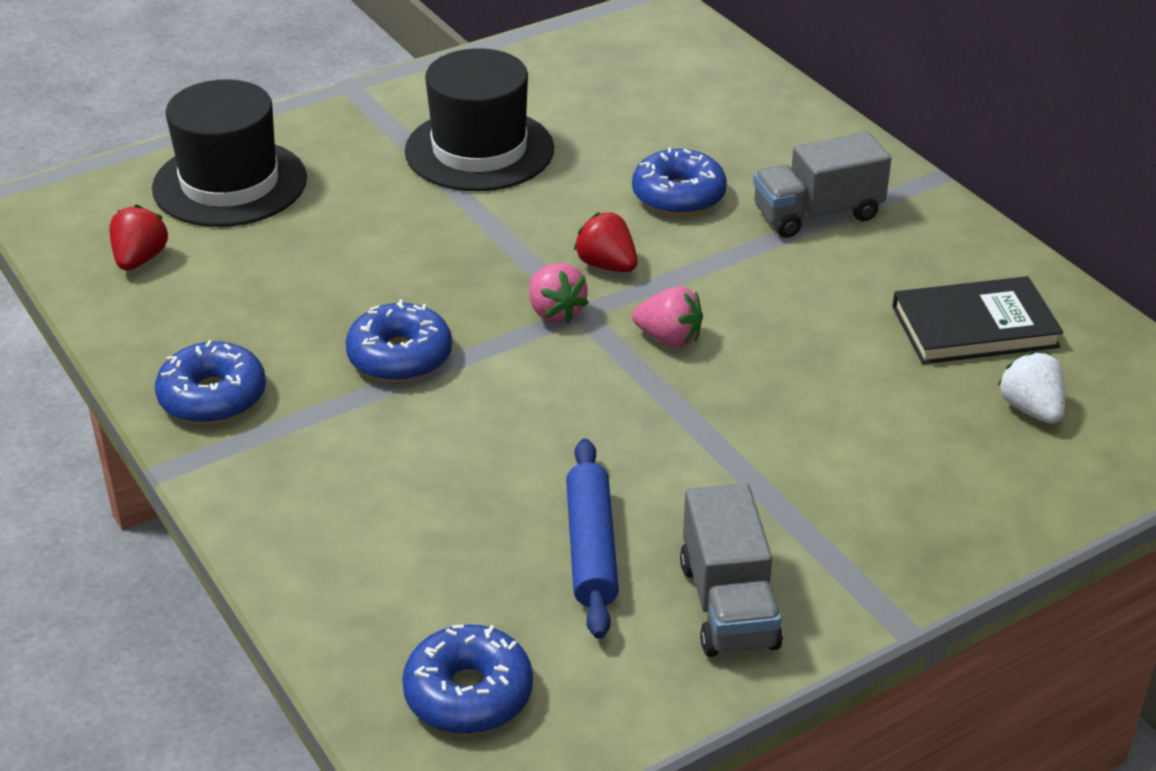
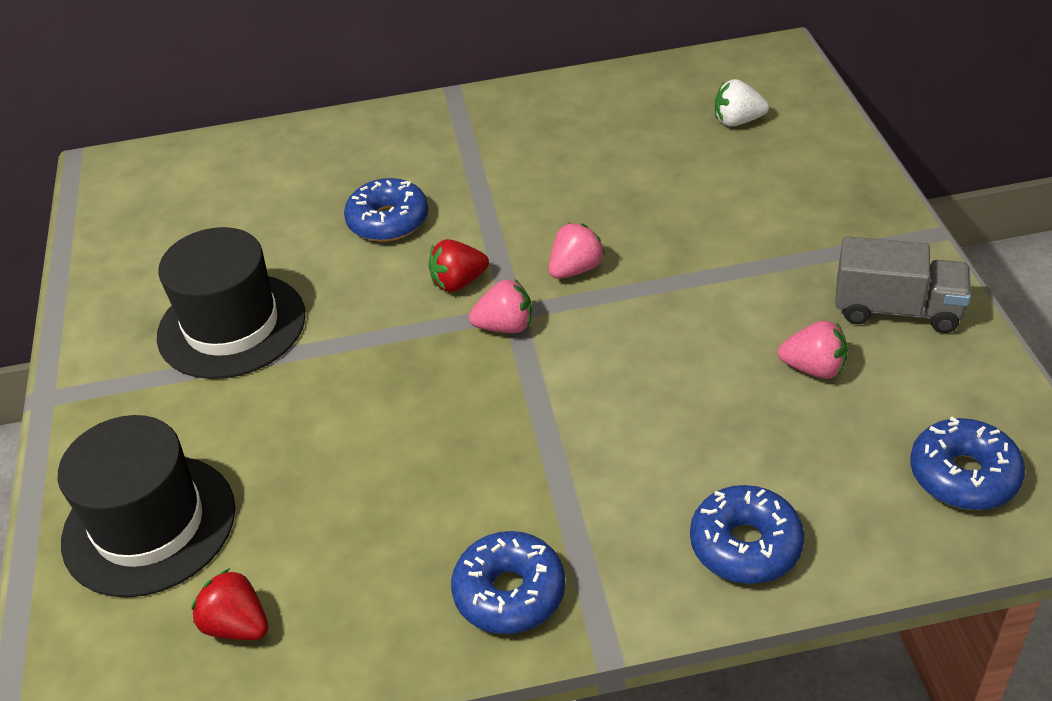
camera: 65 degrees left, 5 degrees up
(400, 356) = (516, 439): blue donut -> blue donut (745, 545)
(591, 548) = (814, 368): blue rolling pin -> pink strawberry
(817, 214) = (461, 156): grey truck -> none
(974, 327) = (638, 120): black book -> none

